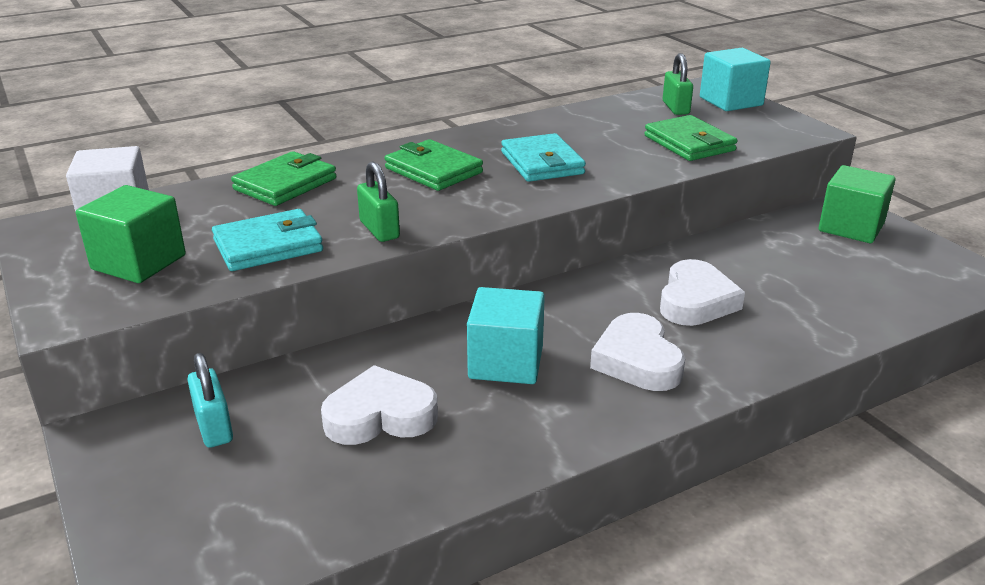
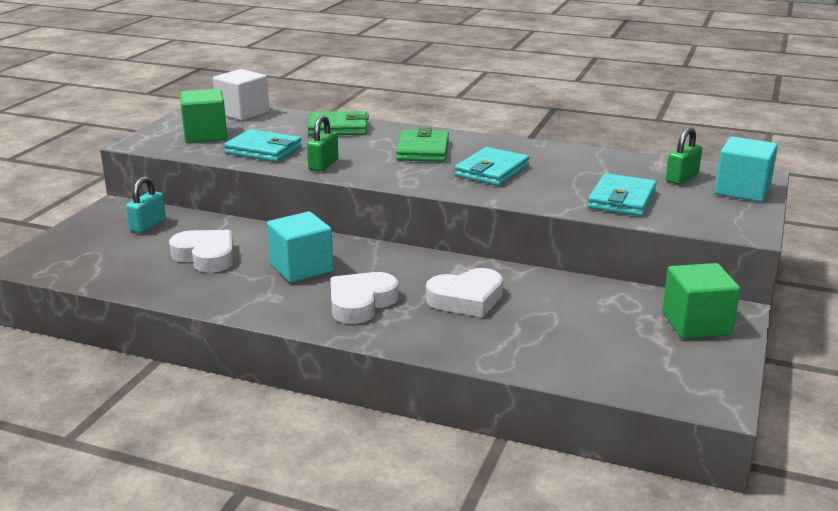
camera: 50 degrees right, 5 degrees down
(689, 143) = (621, 200): green wallet -> turquoise wallet

